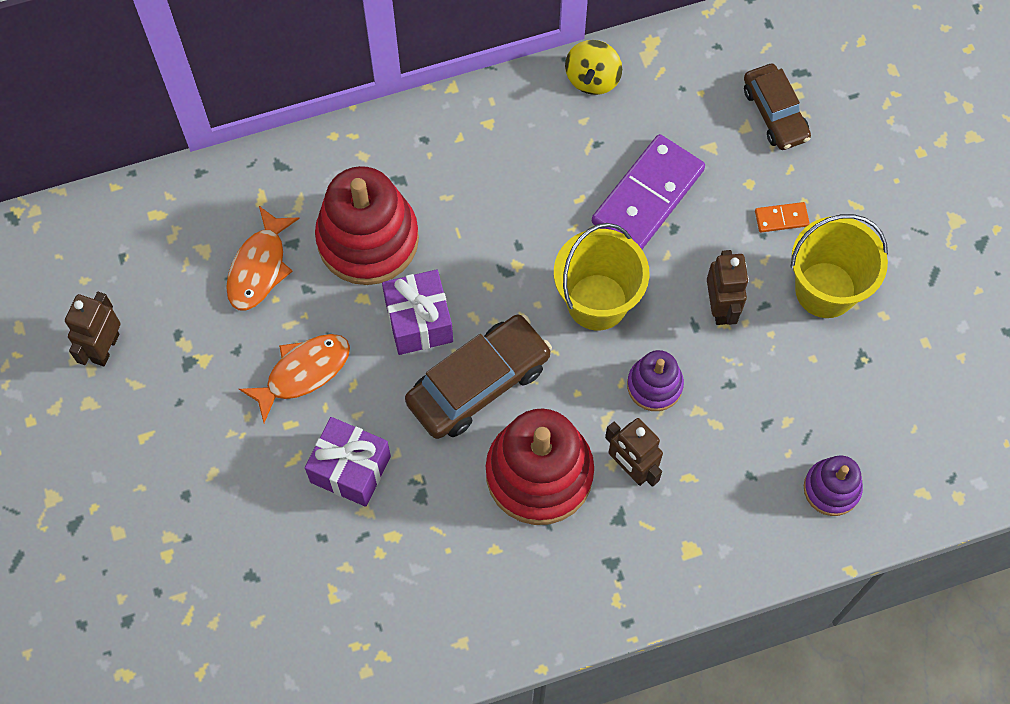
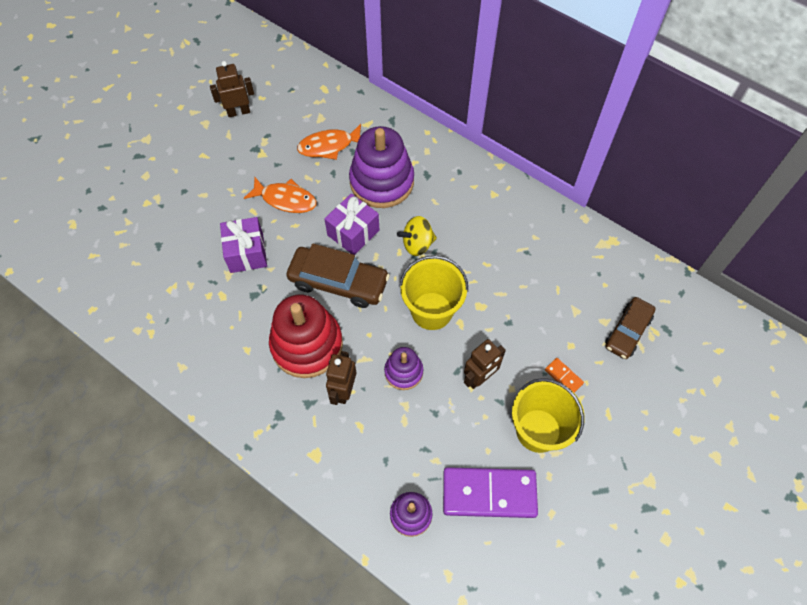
camera: 55 degrees right, 5 degrees down
(368, 239) = (382, 181): red stacking toy -> purple stacking toy
(592, 79) = (564, 226): yellow spinning top -> yellow spinning top (417, 244)
(648, 196) = (517, 297): purple domino -> purple domino (489, 493)

